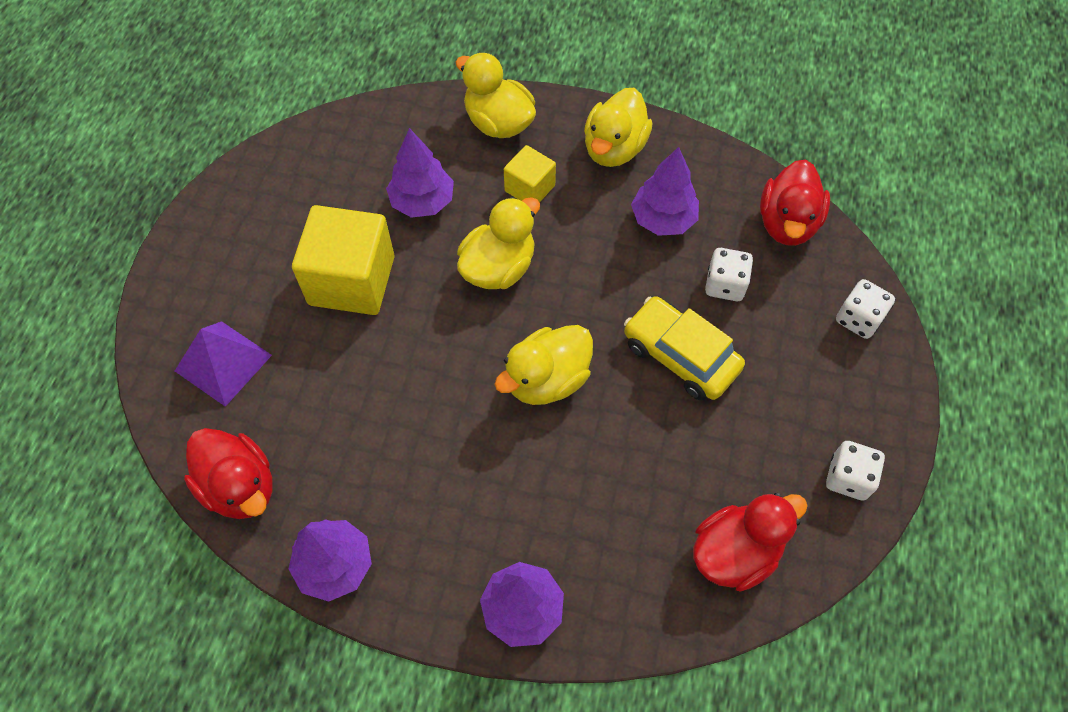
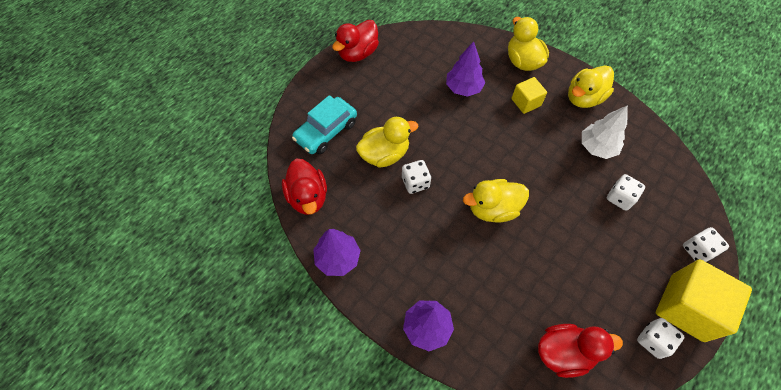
camera: 25 degrees right, 0 degrees up
(223, 362) = (326, 131): purple pyramid -> turquoise car
(352, 280) = (409, 115): yellow cube -> yellow cube (686, 307)
(409, 388) = (415, 182): none -> white dice
(498, 268) = (490, 138): yellow duck -> yellow duck (384, 154)
(663, 219) = (597, 147): purple tree -> white tree
(680, 356) = (576, 227): yellow car -> none
(787, 223) = (673, 177): red duck -> red duck (358, 53)

